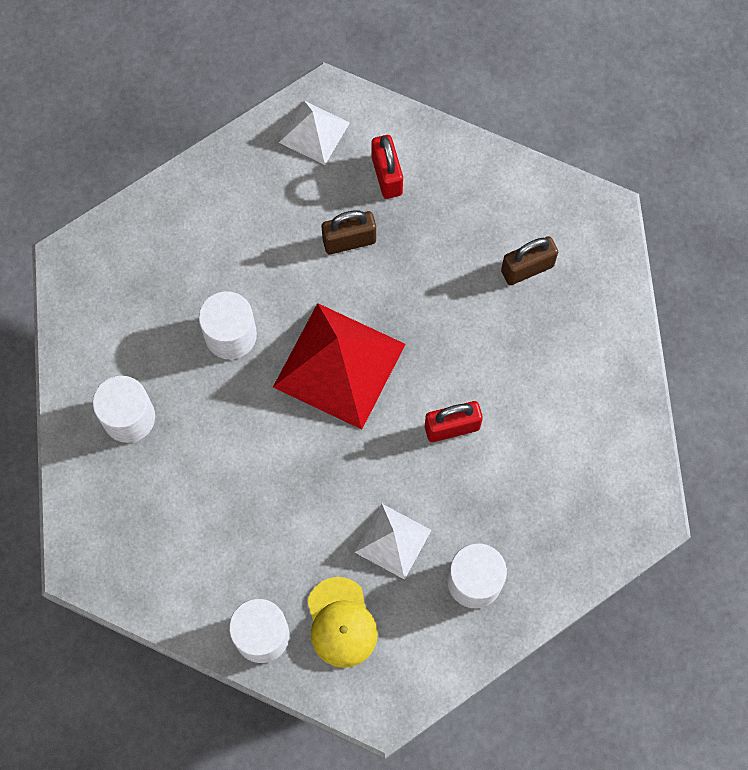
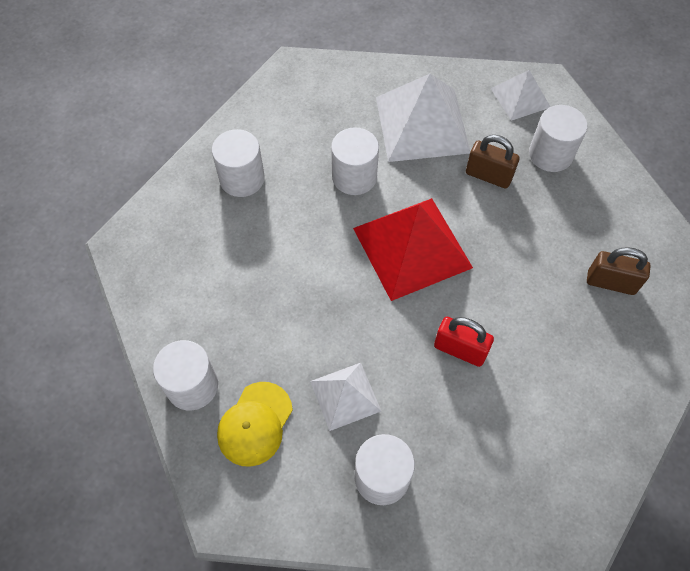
camera: 40 degrees right, 10 degrees down
(247, 231) = (422, 124): none -> white pyramid
(387, 175) = (550, 154): red padlock -> white cylinder

